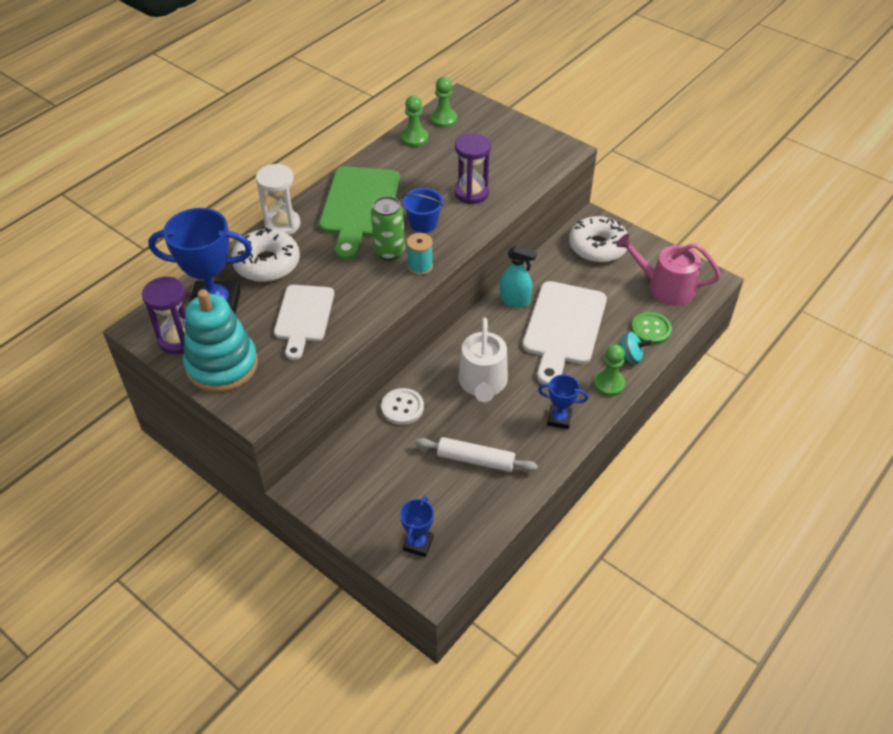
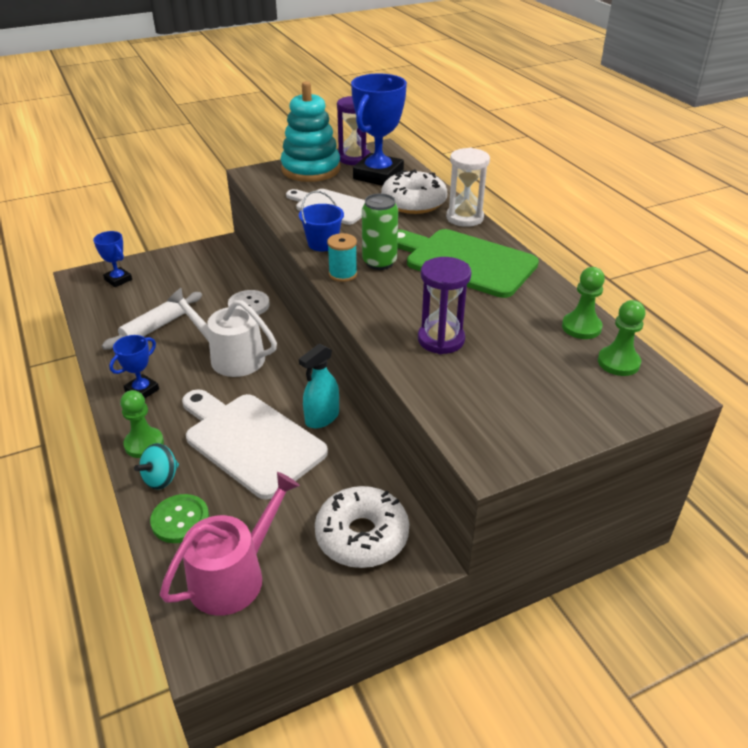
camera: 115 degrees right, 10 degrees down
(423, 224) = (408, 292): blue bucket -> blue bucket (322, 243)

